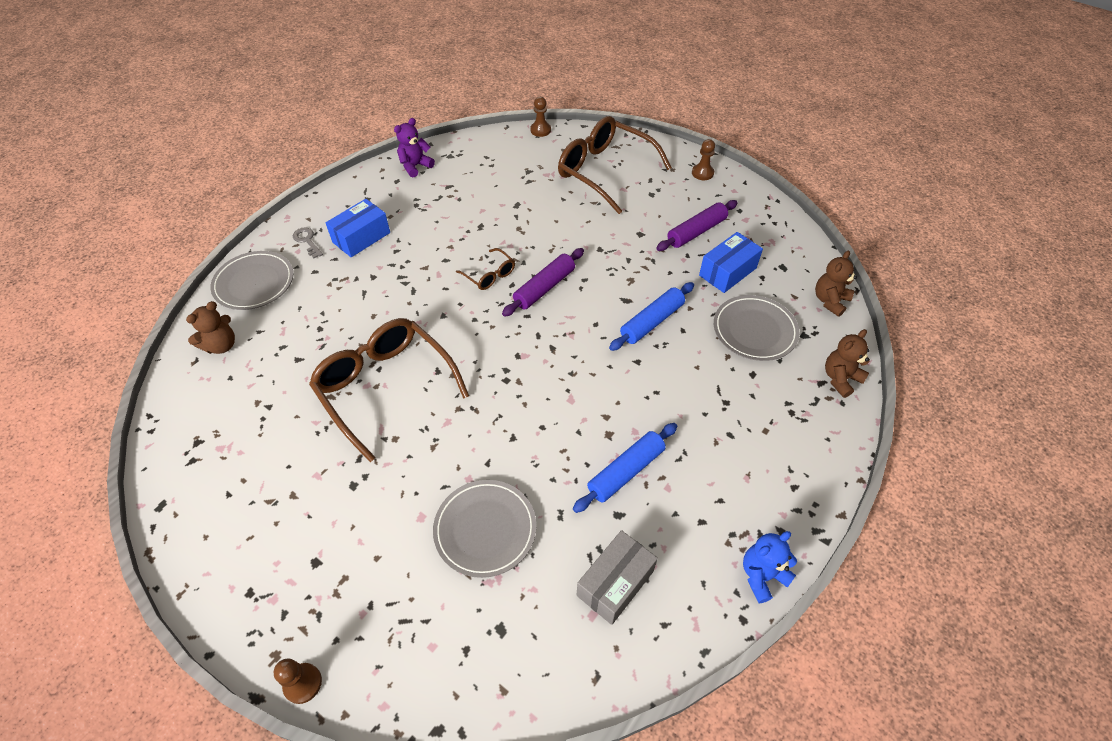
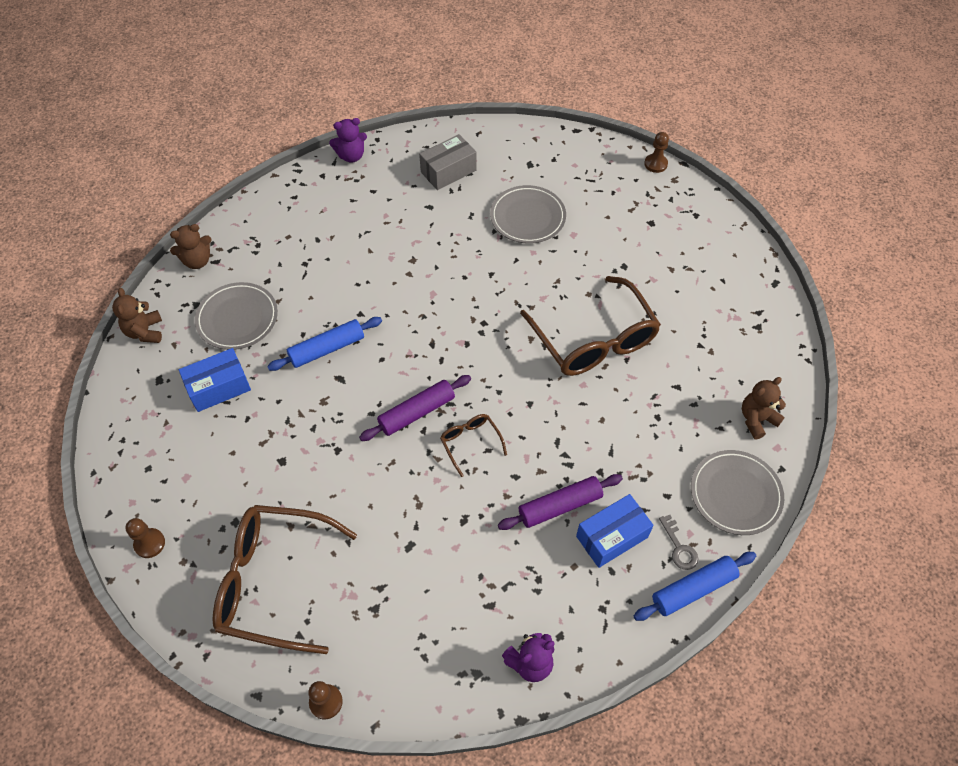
camera: 165 degrees left, 5 degrees up
(604, 171) = (273, 581): brown glasses -> brown glasses turned 135 degrees clockwise
(625, 471) = (411, 232): blue rolling pin -> blue rolling pin (693, 589)
(696, 232) = (218, 448): purple rolling pin -> purple rolling pin (560, 506)
(762, 576) = (351, 156): blue teddy bear -> purple teddy bear
(830, 301) = (145, 332): brown teddy bear -> brown teddy bear turned 120 degrees clockwise

